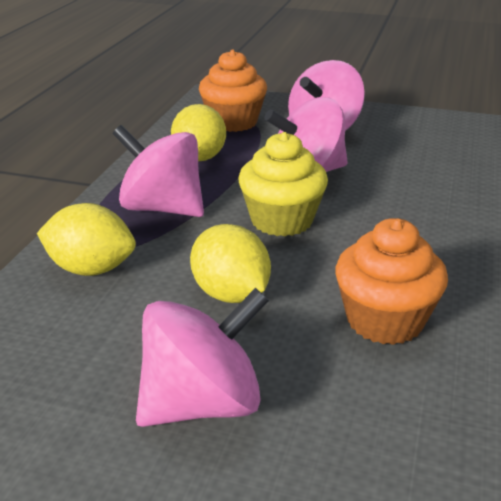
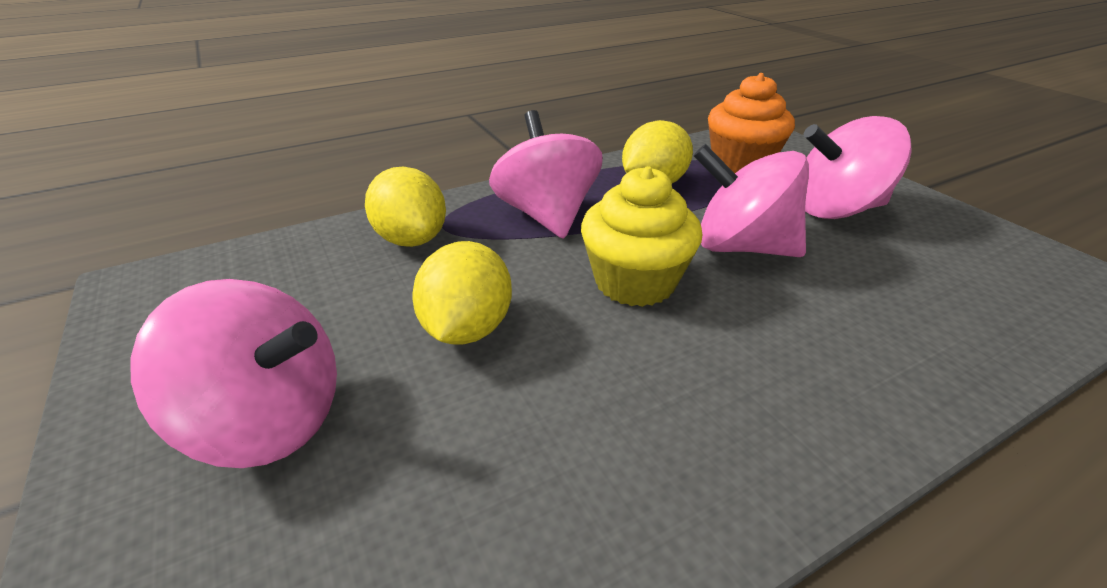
camera: 45 degrees right, 5 degrees up
(385, 320) = (560, 472): orange cupcake -> none

